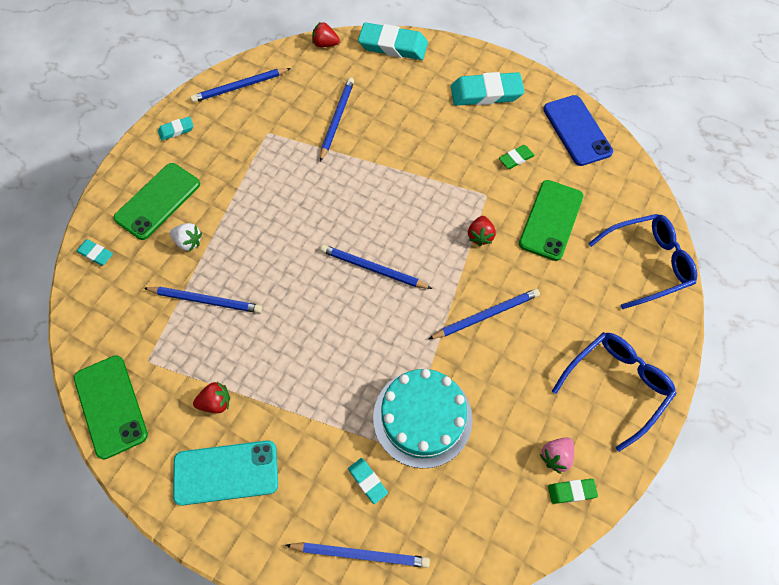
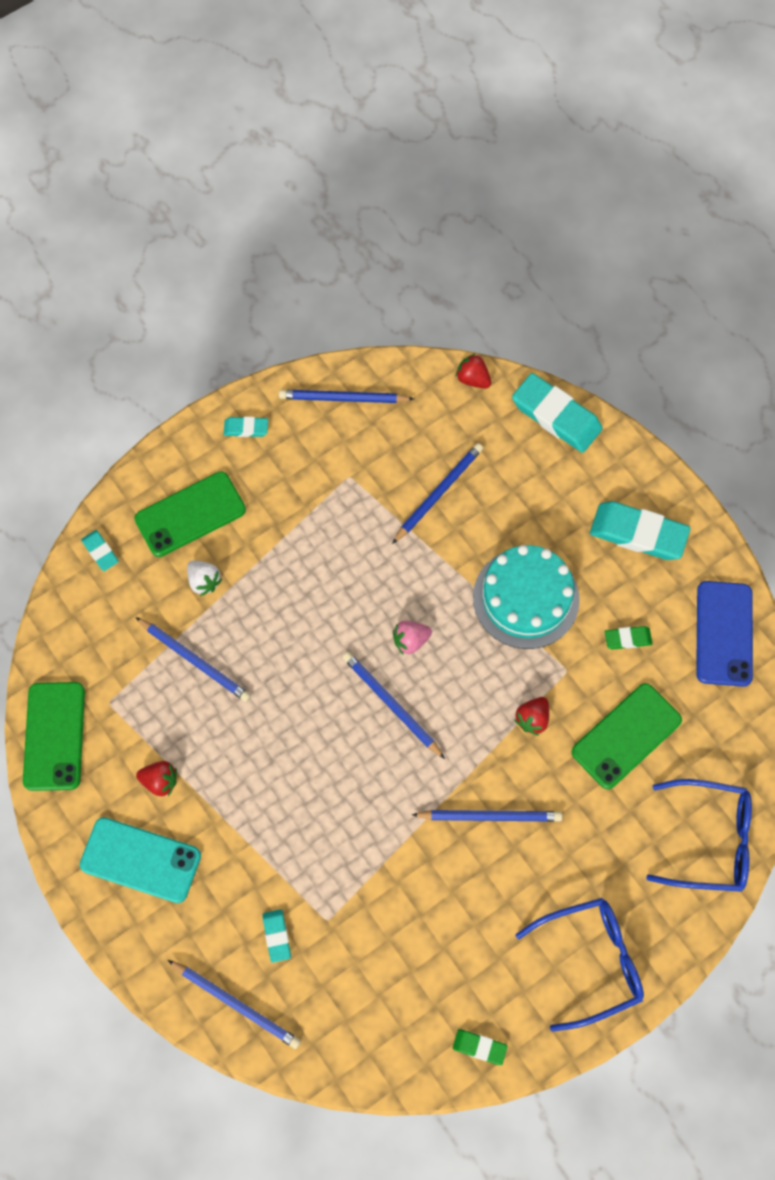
camera: 25 degrees right, 5 degrees up
(422, 417) = (364, 897): turquoise cake -> turquoise cake (526, 598)
(555, 456) = (483, 1004): pink strawberry -> pink strawberry (410, 640)

